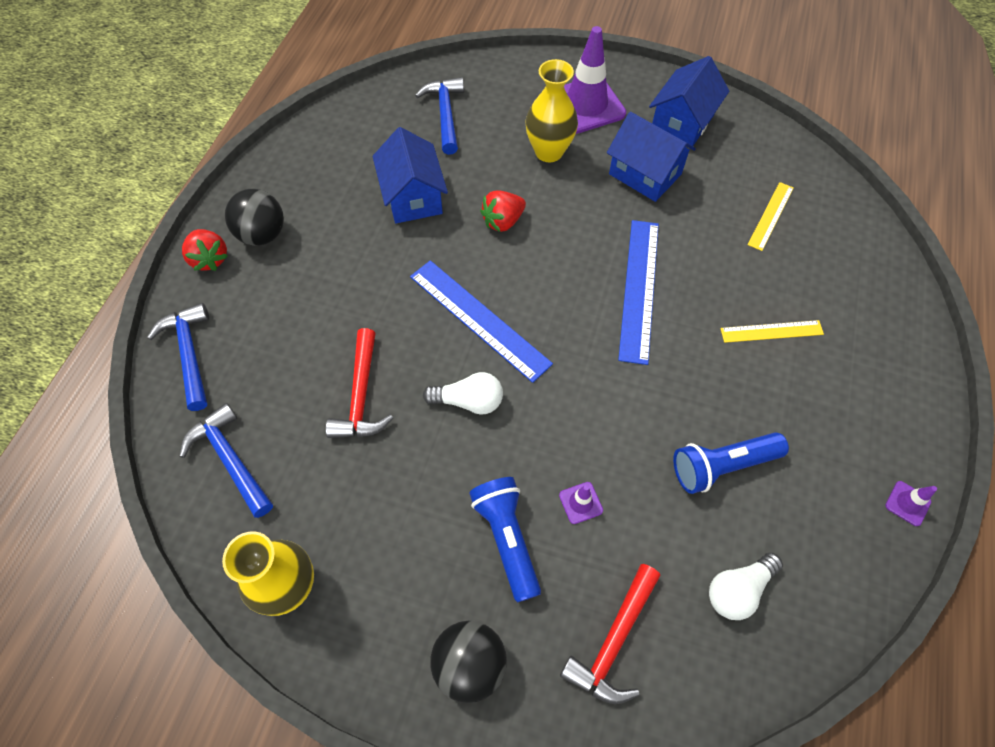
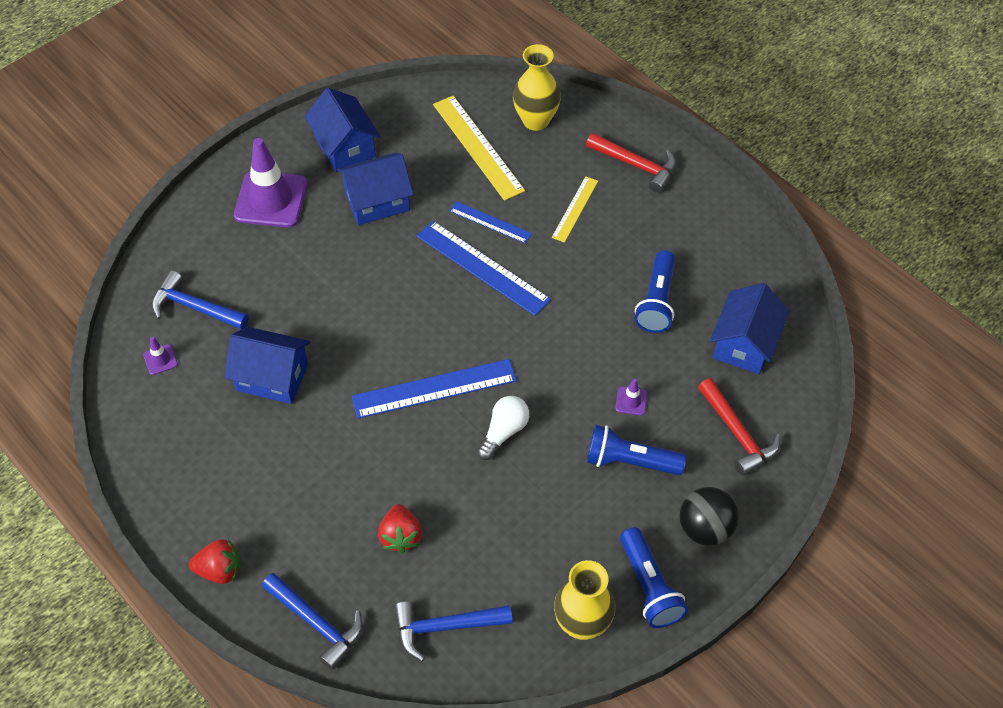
camera: 60 degrees left, 5 degrees down
(190, 354) = (316, 623): blue hammer -> blue hammer turned 150 degrees counterclockwise
(262, 235) = (224, 515): black ball -> none
(361, 395) = (448, 505): red hammer -> red hammer (636, 165)
(366, 637) = (649, 586): none -> blue flashlight
(503, 221) = (350, 324): red strawberry -> red strawberry (400, 536)
(549, 152) = (301, 253): yellow vase -> yellow vase (536, 120)
(694, 269) = (490, 222): none -> blue ruler
(738, 590) = (744, 344): white light bulb -> blue house
(771, 216) = (478, 147): yellow ruler -> yellow ruler, size x1.74
(907, 503) = (744, 217): purple traffic cone -> purple traffic cone (160, 359)

